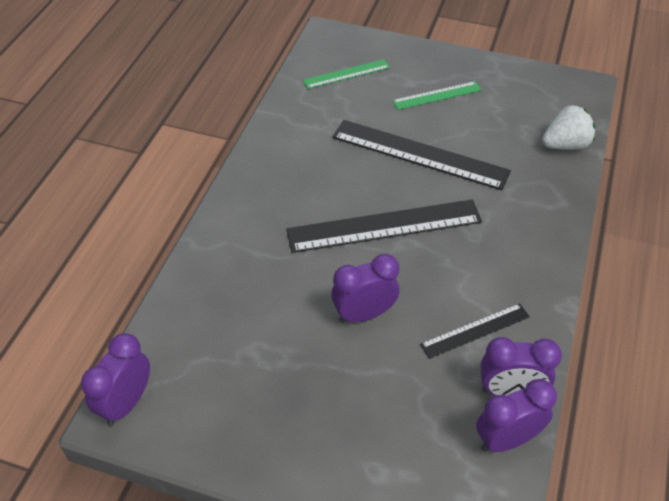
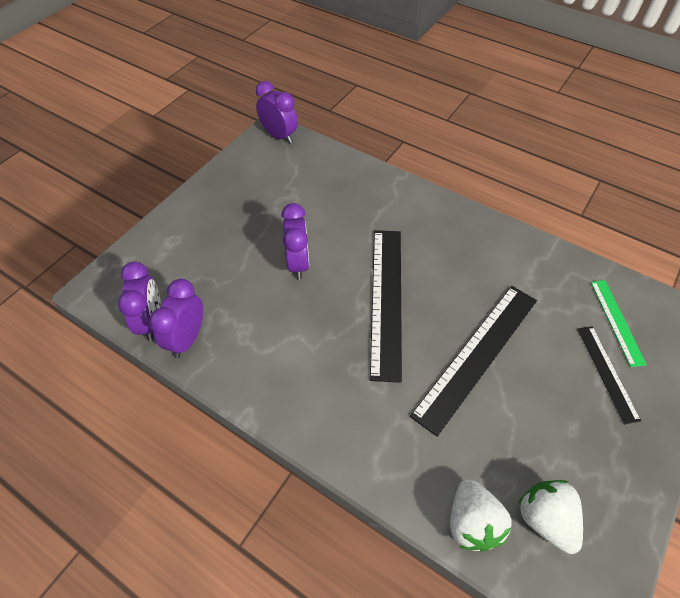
camera: 105 degrees right, 5 degrees up
(437, 95) = (576, 402): green ruler -> none
(475, 330) = (252, 333): black ruler -> black ruler (607, 372)
(539, 109) = (545, 519): none -> white strawberry

